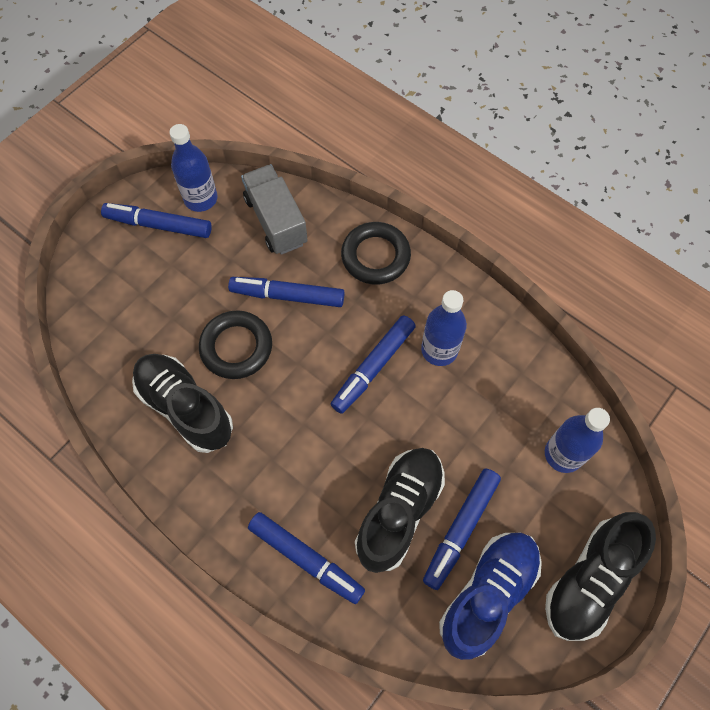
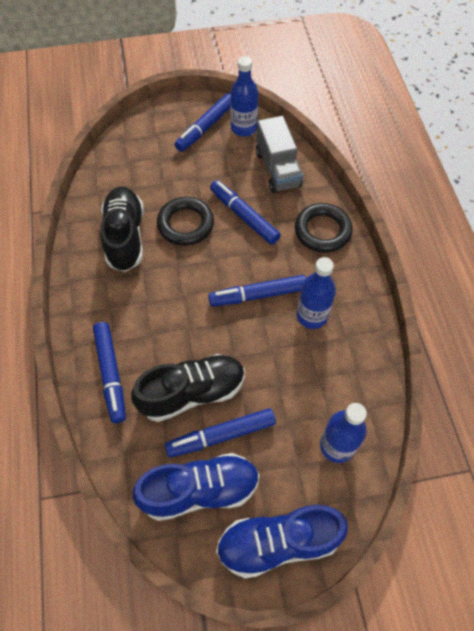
camera: 40 degrees right, 5 degrees down
(159, 225) = (205, 127): blue marker -> blue marker turned 105 degrees counterclockwise
(276, 221) = (278, 169): grey truck -> grey truck turned 150 degrees clockwise
(590, 580) = (278, 542): black shoe -> blue shoe

